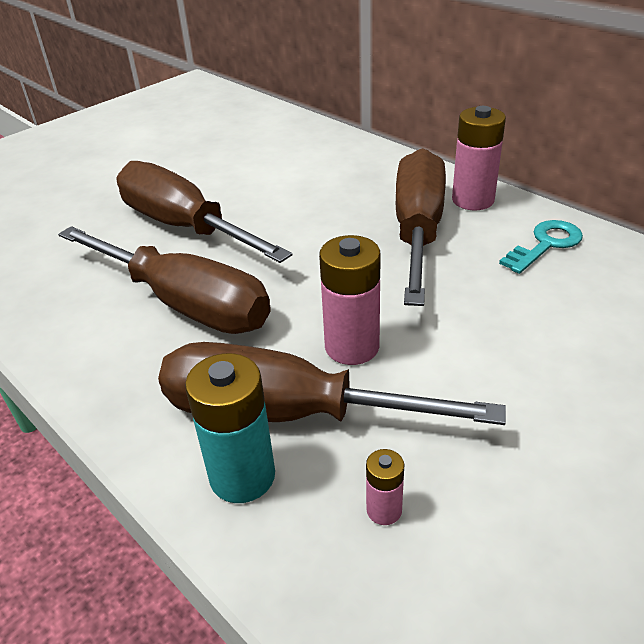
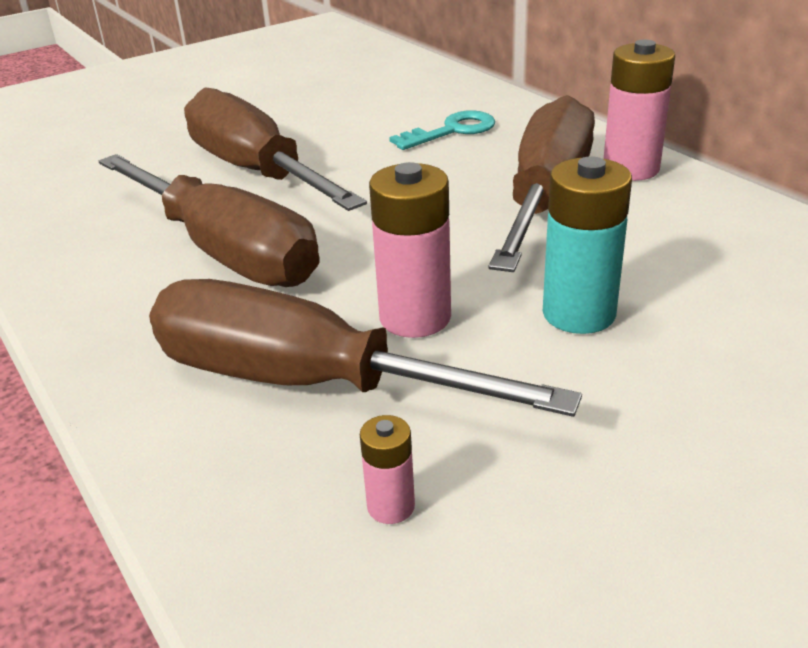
camera: 10 degrees right, 5 degrees down
(242, 476) = (225, 445): turquoise battery -> turquoise battery (579, 313)
(546, 245) = (713, 226): turquoise key -> turquoise key (452, 131)

